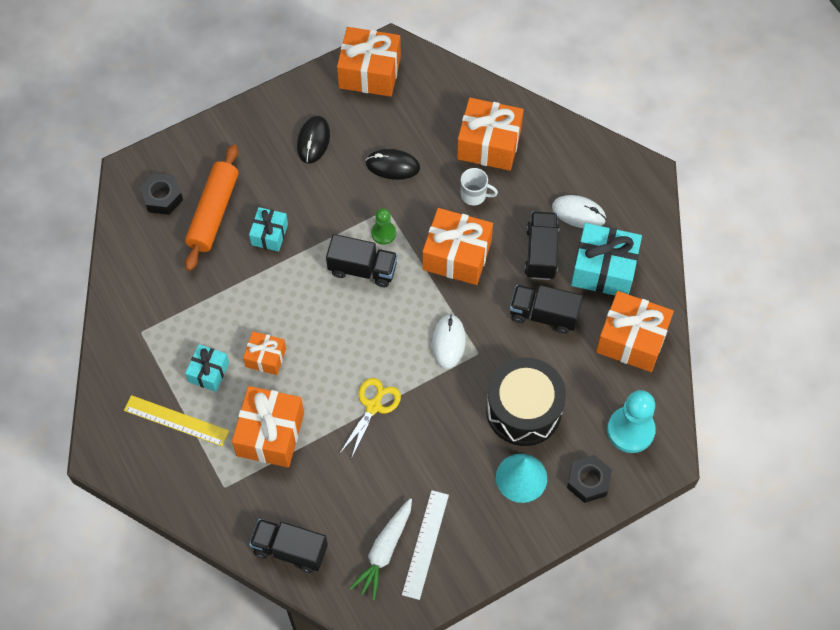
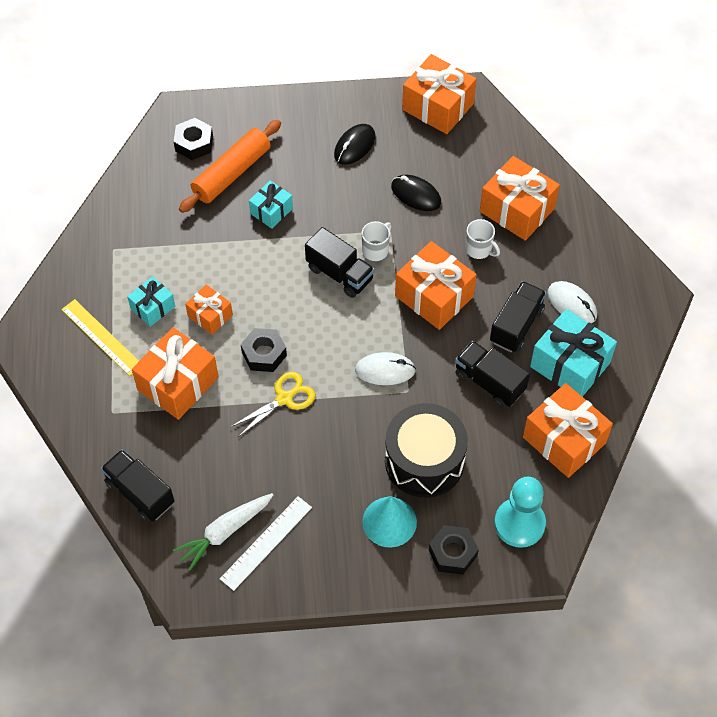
camera: 25 degrees right, 5 degrees down
(333, 373) = (264, 354): none -> black nut
(383, 233) = (376, 250): green pawn -> white mug
(448, 342) = (385, 370): white mouse -> white mouse turned 60 degrees clockwise

